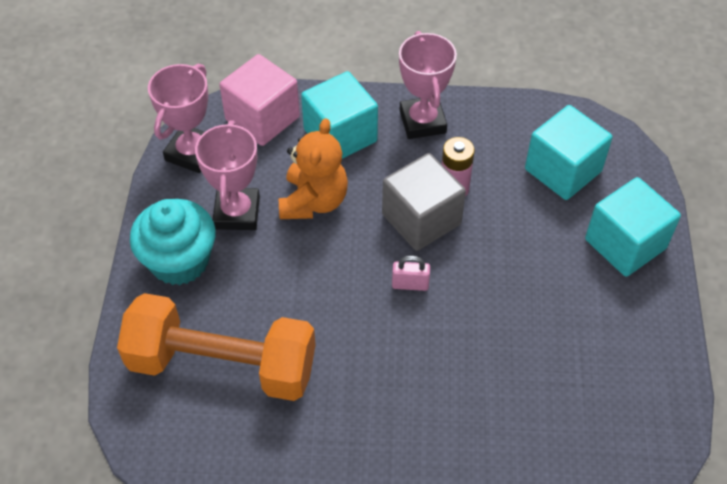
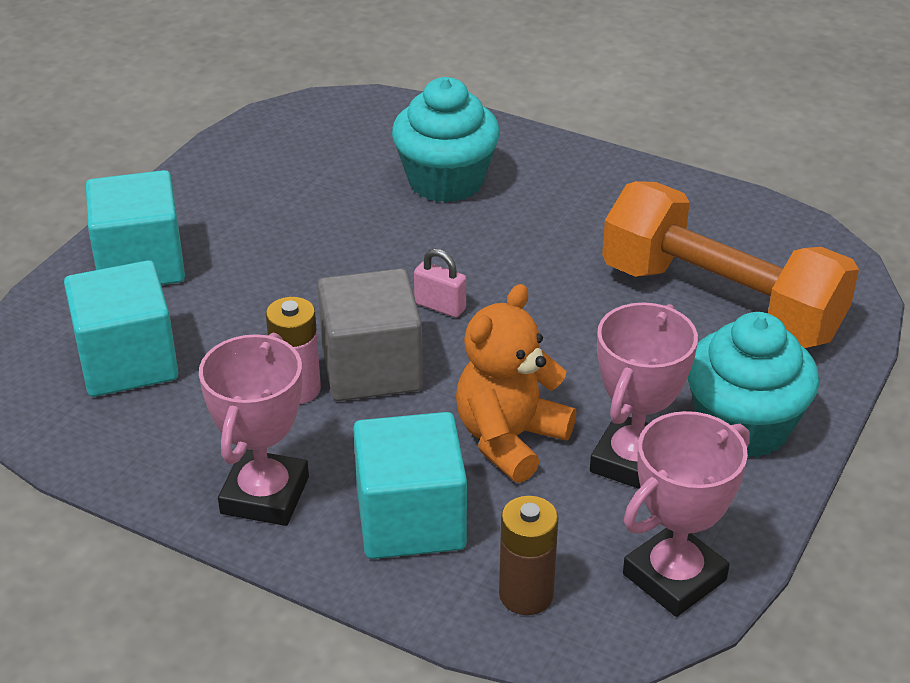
camera: 155 degrees left, 15 degrees down
(262, 118) = (526, 594): pink cube -> brown battery
(482, 417) = (446, 181): none -> turquoise cupcake

